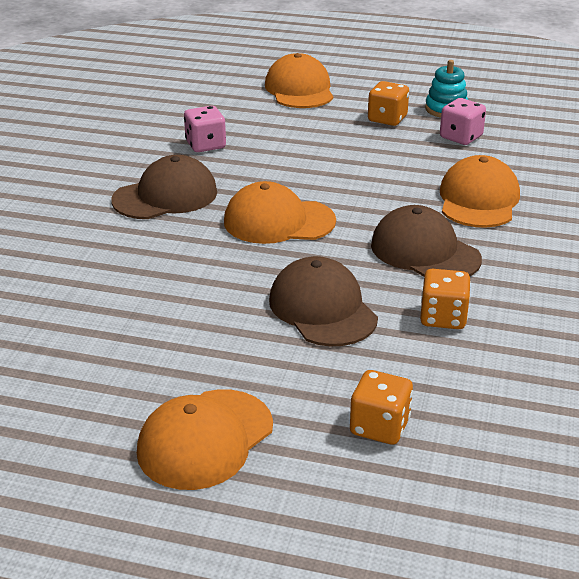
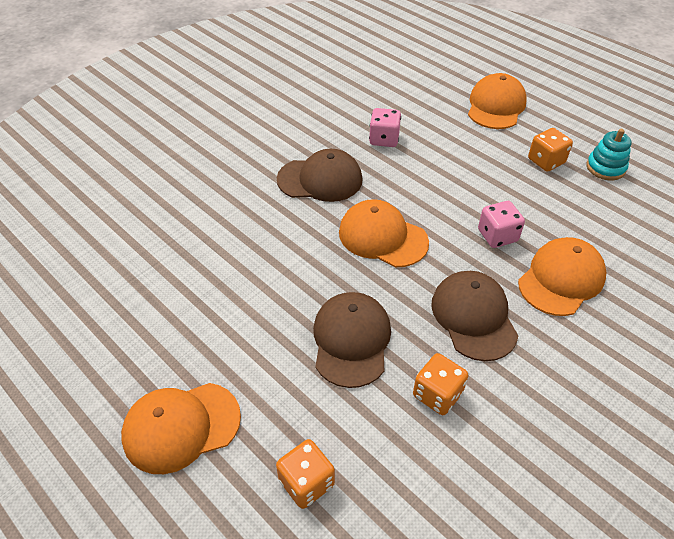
camera: 30 degrees right, 15 degrees up
(461, 137) = (596, 203): pink dice -> pink dice (497, 236)

